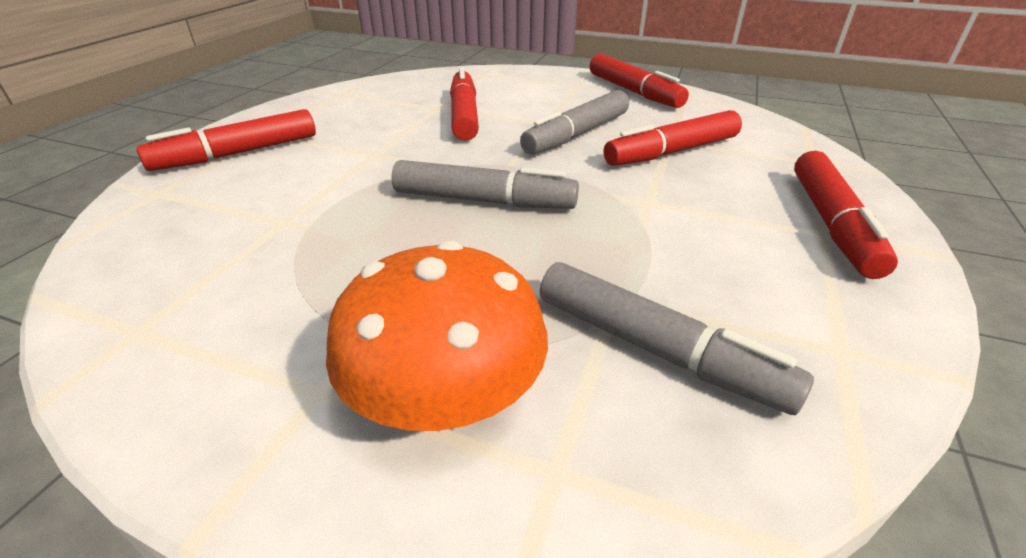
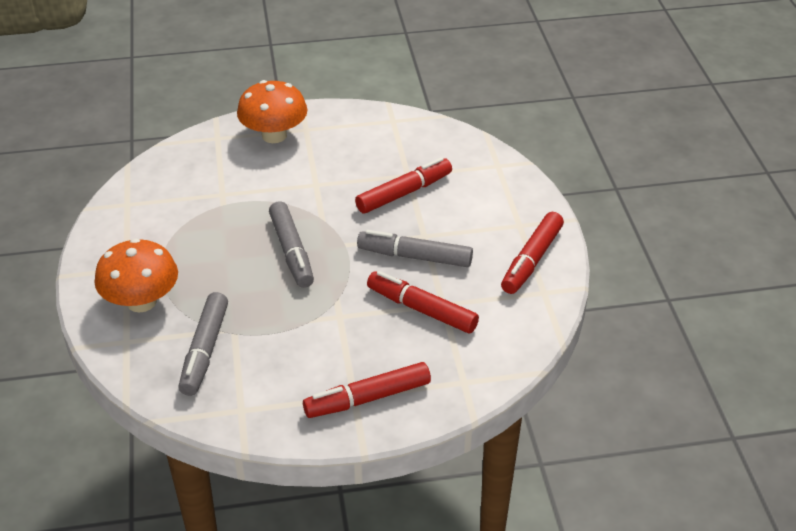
camera: 60 degrees right, 5 degrees up
(237, 154) = (274, 135): red marker -> orange mushroom

